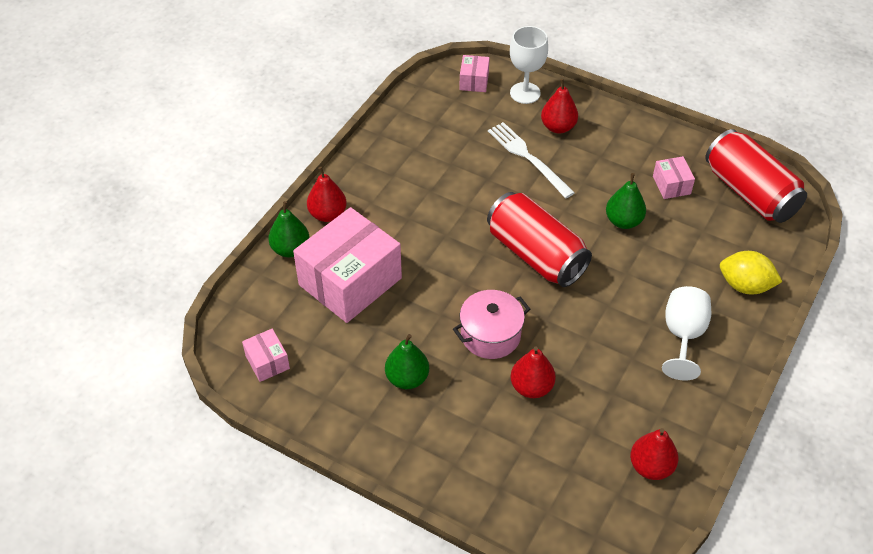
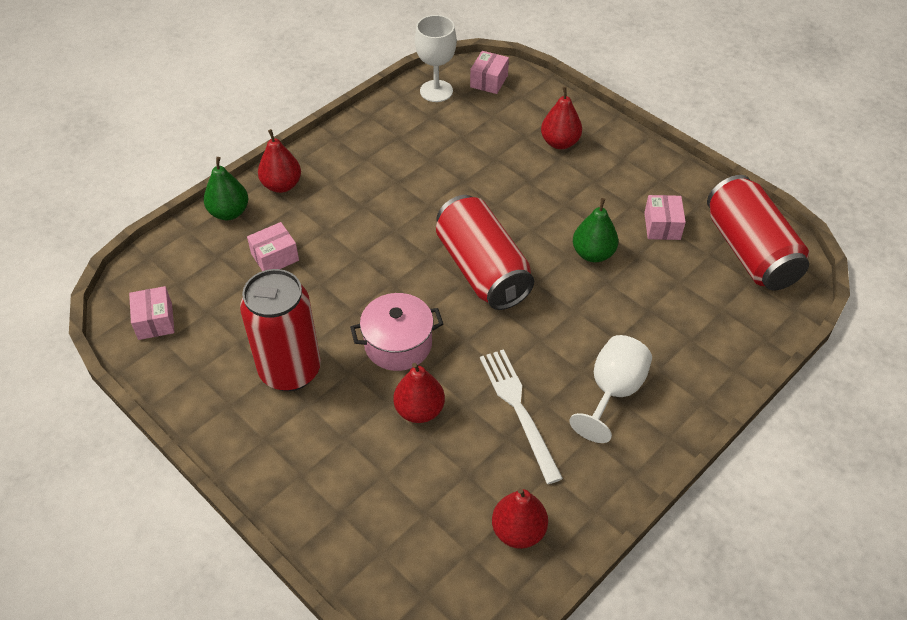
camera: 15 degrees right, 0 degrees up
(350, 281) = (275, 257): pink box -> pink box, size x0.44
(407, 378) = (290, 370): green pear -> red can
(525, 93) = (538, 102): white goblet -> white goblet (436, 91)
(528, 158) = (515, 168): white fork -> white fork (519, 409)
(745, 286) = (706, 352): yellow lemon -> none

